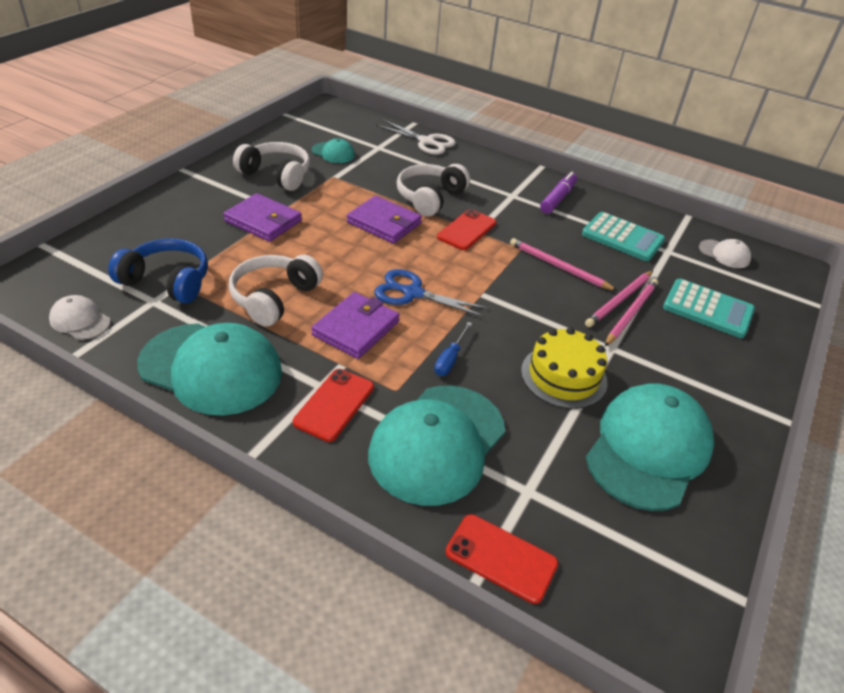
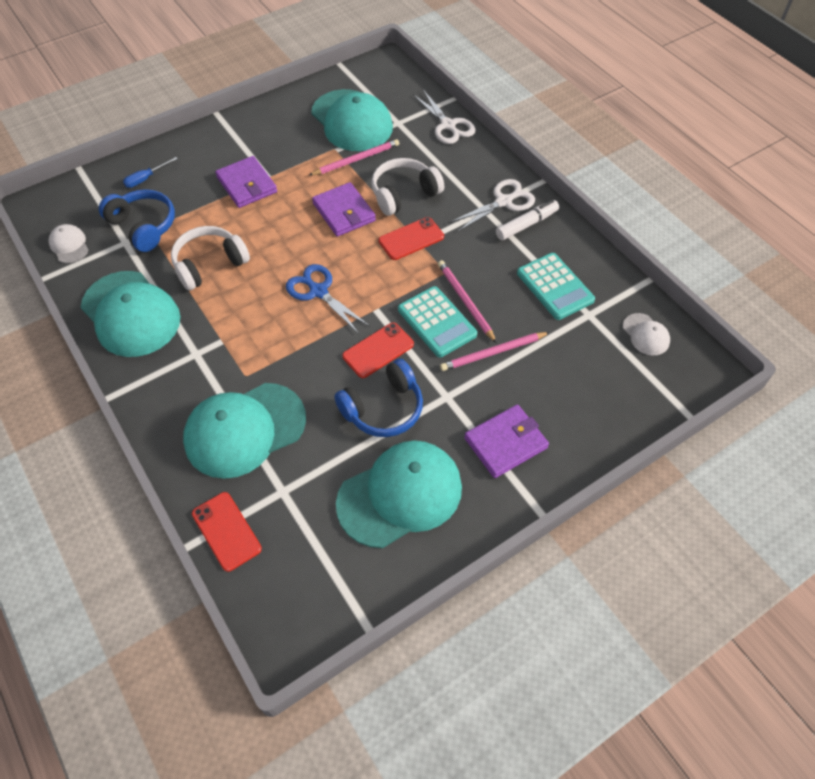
camera: 30 degrees right, 15 degrees up
(276, 175) = (287, 136): white headphones -> none
(333, 153) = (352, 121): turquoise cap -> turquoise cap, size x2.18
(334, 404) = (194, 372): red phone -> red phone (378, 350)
(356, 328) = (252, 311): purple wallet -> purple wallet (505, 443)
(450, 359) = (304, 362): blue screwdriver -> blue screwdriver (146, 179)
(523, 186) = (504, 202): none -> white scissors
(557, 198) = (526, 225): purple marker -> white marker
(563, 376) = (383, 408): yellow cake -> blue headphones
(631, 313) = (493, 369): pink pencil -> pink pencil (356, 160)
(707, 309) = (571, 388): turquoise calculator -> turquoise calculator (437, 322)

